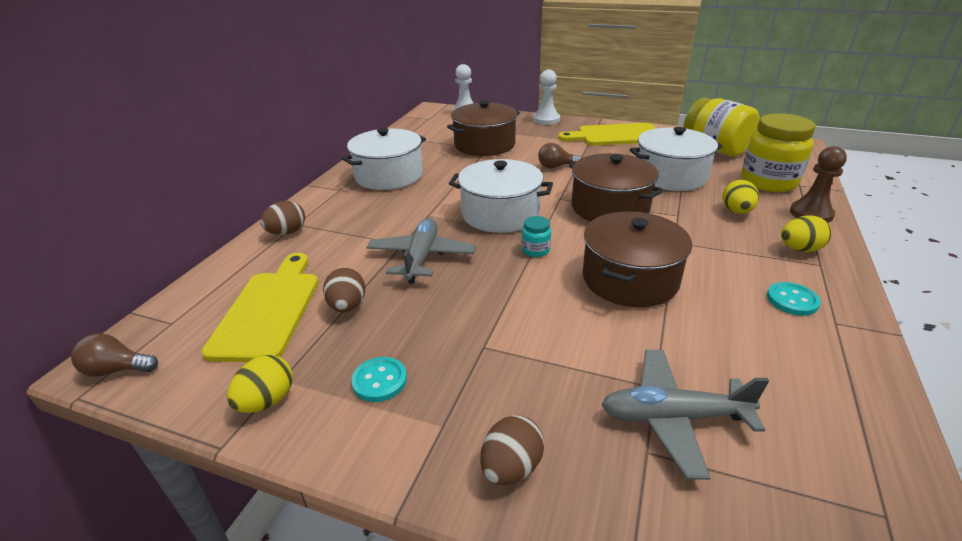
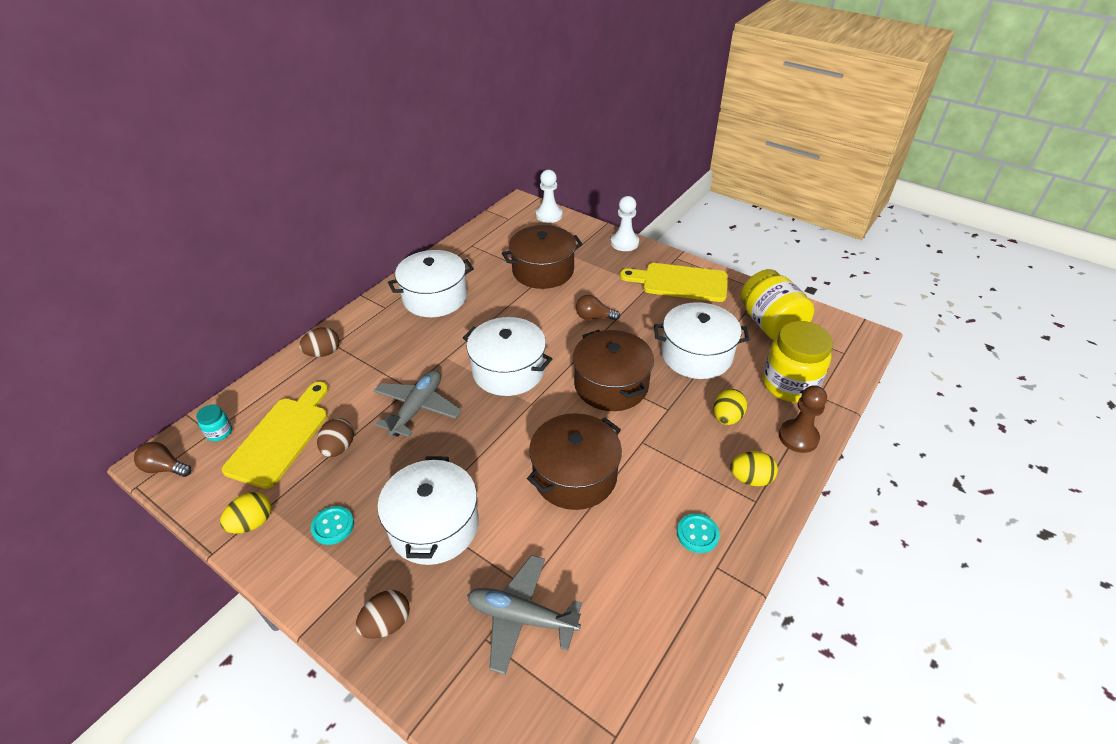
camera: 15 degrees right, 10 degrees up
(506, 353) = (434, 525): none -> white pot
(535, 250) = (514, 423): turquoise jar -> turquoise jar (219, 432)

